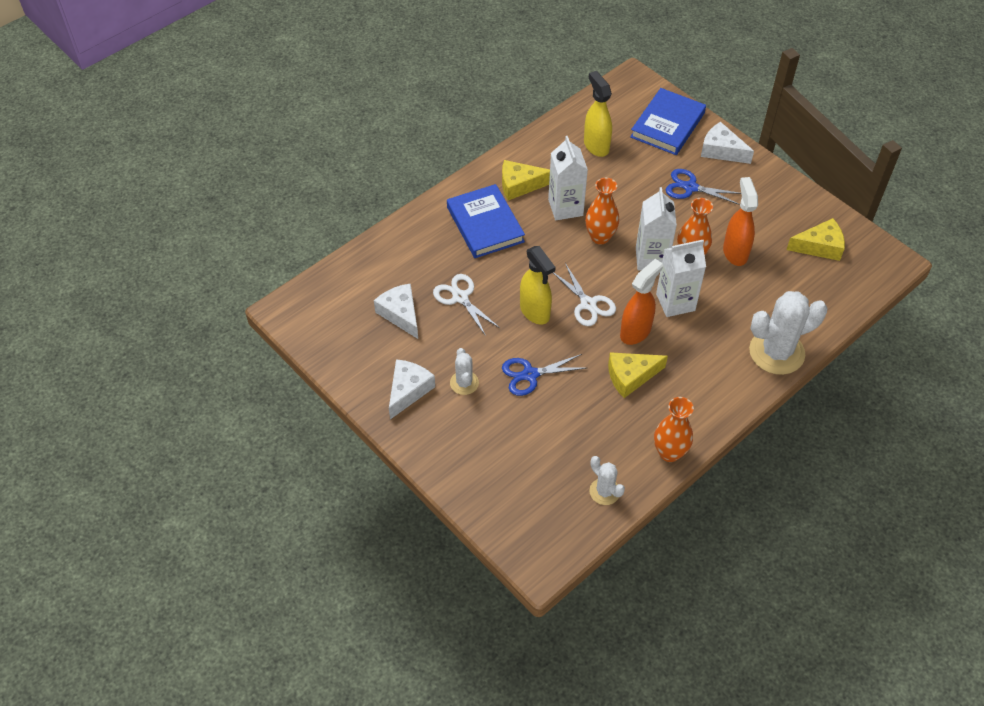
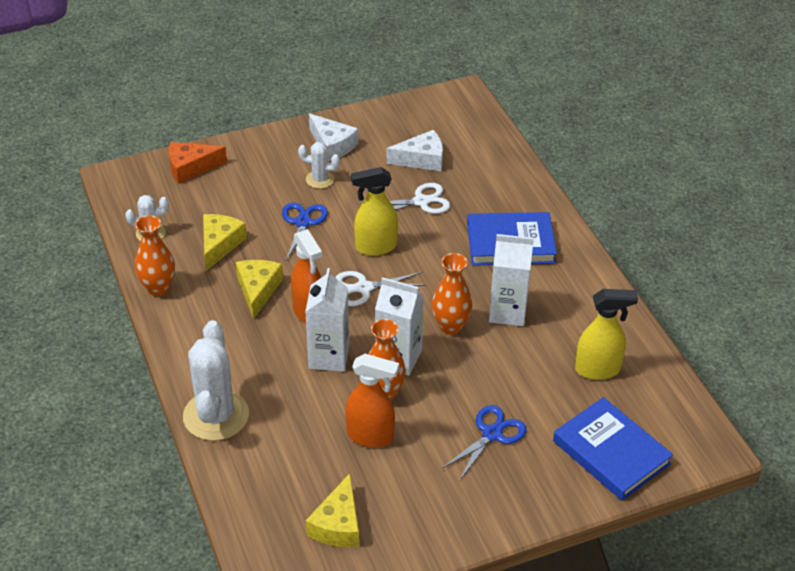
camera: 110 degrees right, 10 degrees down
(495, 499) = (191, 168): none -> orange cheese
(520, 185) = (557, 285): yellow cheese -> yellow cheese (220, 244)
(721, 151) = (543, 491): white cheese -> none

